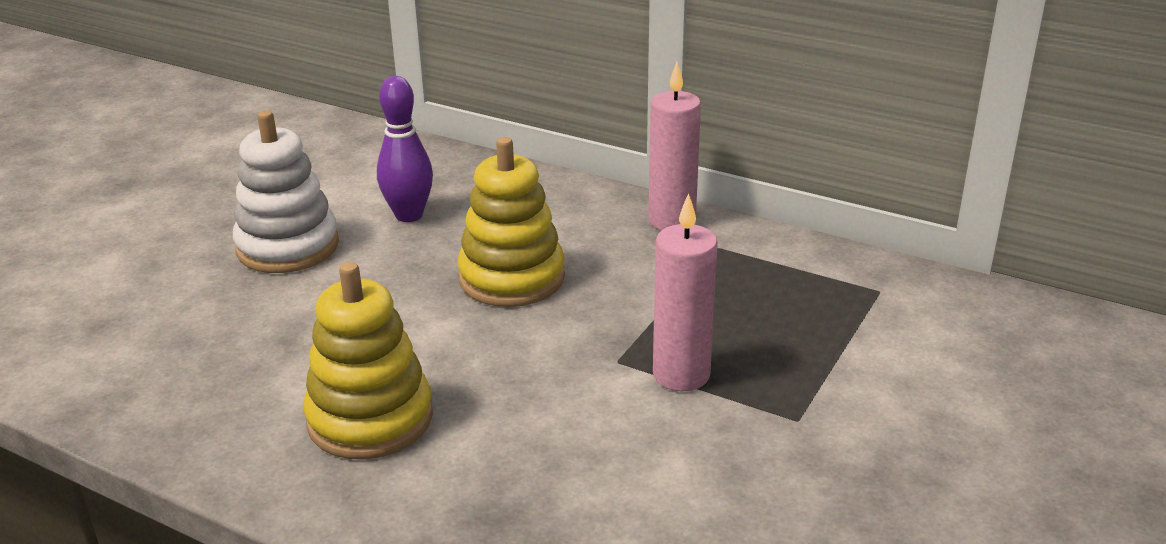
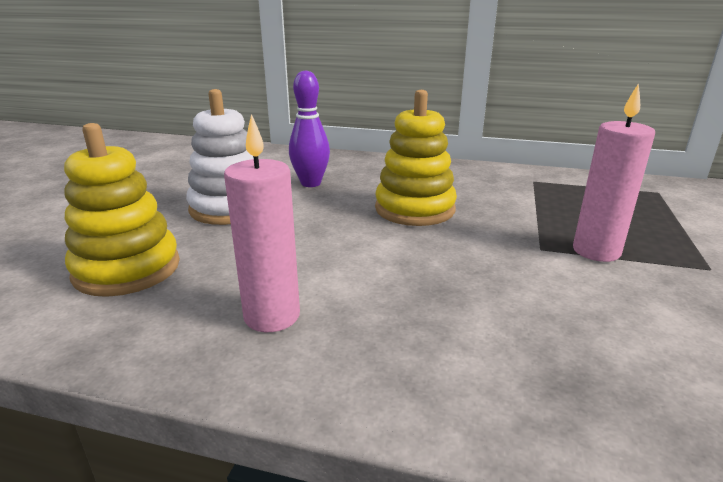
camera: 15 degrees left, 5 degrees down
(370, 419) = (383, 315): yellow stacking toy -> yellow stacking toy (127, 269)
(672, 221) = (490, 171): pink candle -> pink candle (272, 316)

